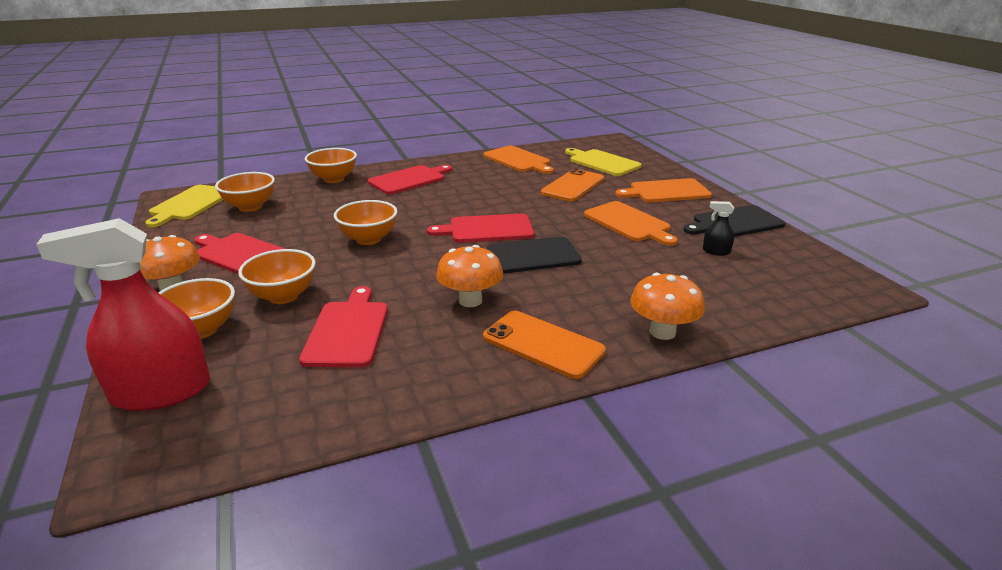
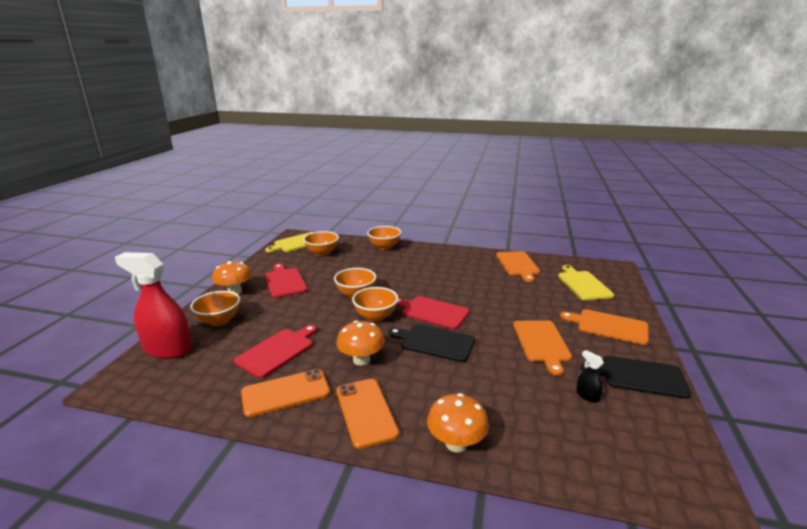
camera: 35 degrees right, 5 degrees down
(283, 296) = (274, 316): orange bowl -> orange bowl (375, 316)
(409, 179) = (427, 259): red cutting board -> none
(572, 186) = (534, 297): orange phone -> orange phone (285, 392)

